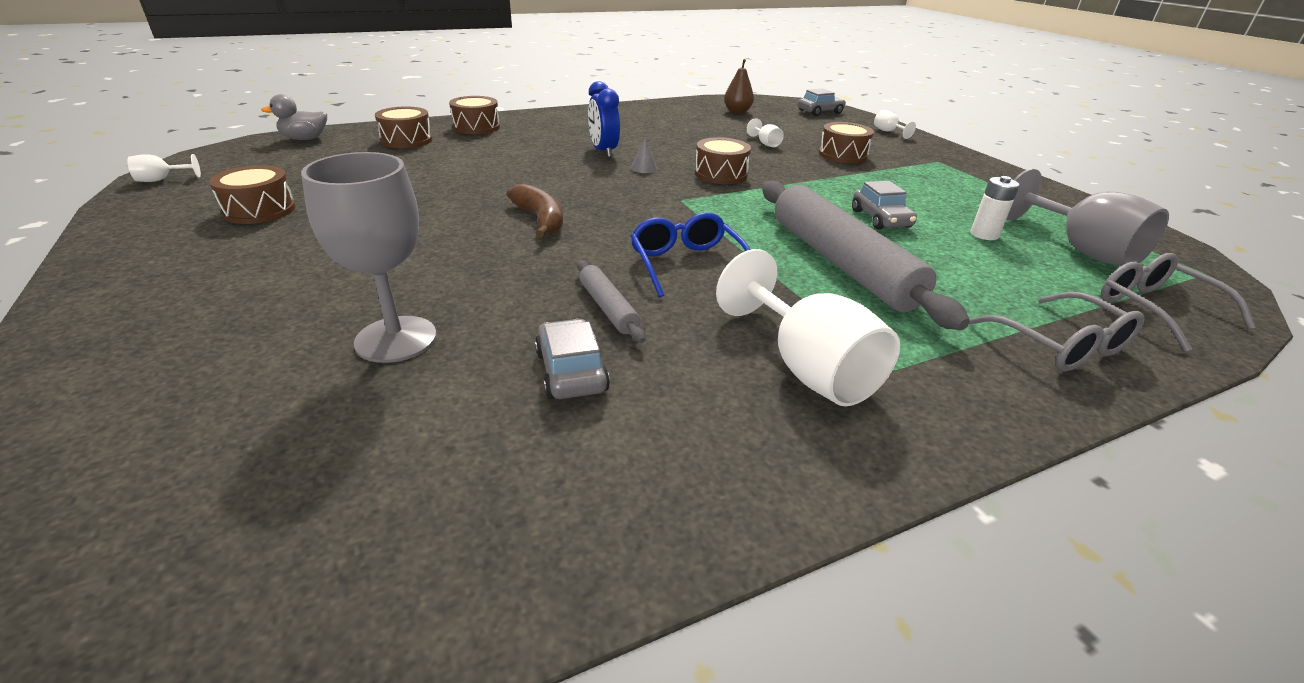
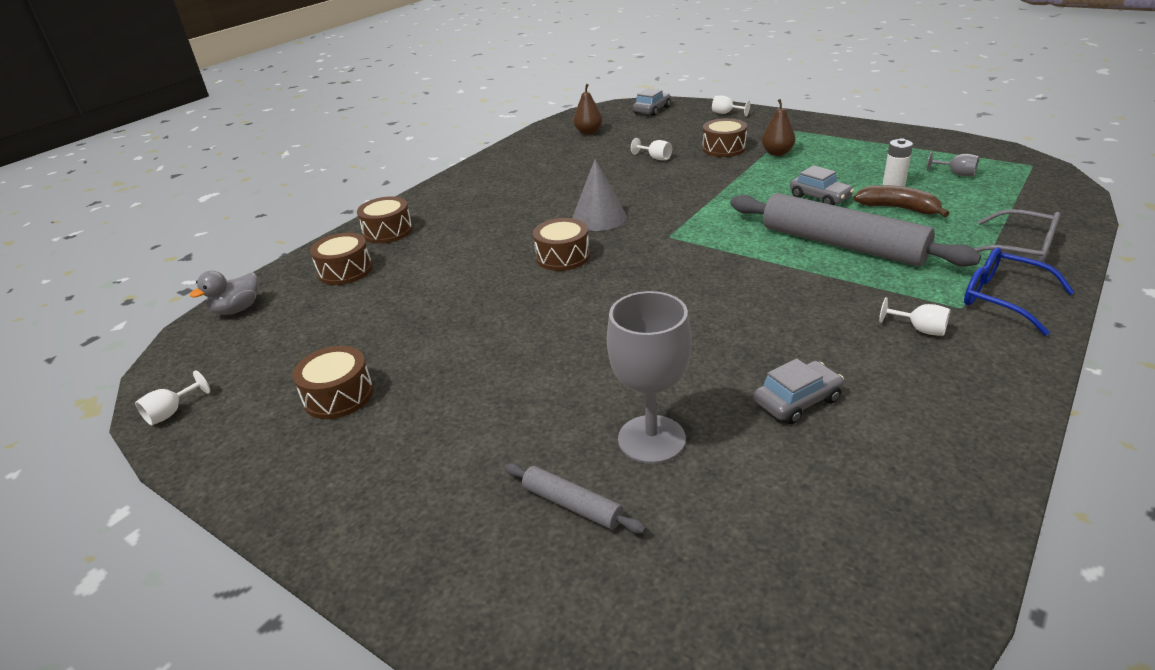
camera: 25 degrees left, 0 degrees up
(540, 219) = (594, 298): brown banana -> brown banana (898, 208)
(571, 371) = (797, 401): grey car -> grey car turned 105 degrees clockwise
(603, 151) = (542, 214): blue clock -> none
(608, 308) = (751, 346): grey rolling pin -> grey rolling pin (572, 505)
(644, 168) = (599, 218): grey cone -> grey cone, size x2.13
(686, 264) = (751, 289): blue glasses -> blue glasses (1002, 298)
(720, 174) = (664, 201): brown drum -> brown drum (563, 256)
(807, 368) = (919, 329): white goblet -> white goblet, size x0.45
(892, 173) = (777, 153): none -> brown pear
(1081, 249) = (956, 174): grey goblet -> grey goblet, size x0.45
(1154, 309) = (1035, 203): grey glasses -> none

